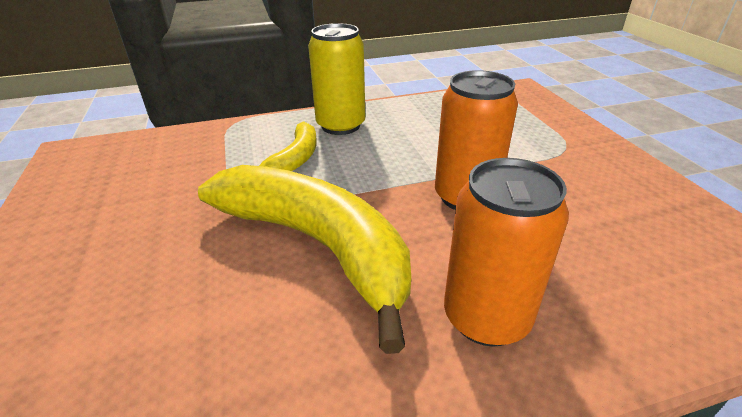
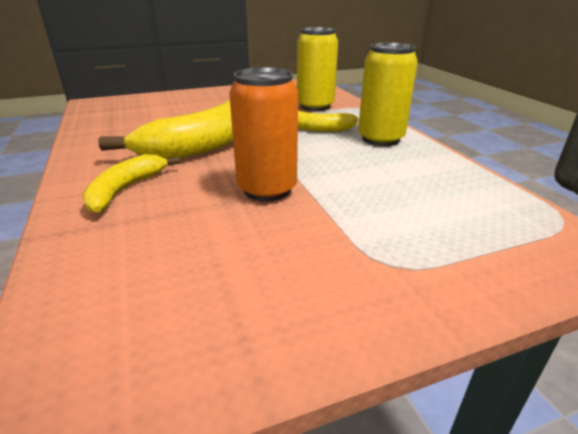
camera: 85 degrees right, 5 degrees down
(204, 155) = (315, 106): none -> yellow can
(486, 317) = (125, 190): orange can -> yellow banana

